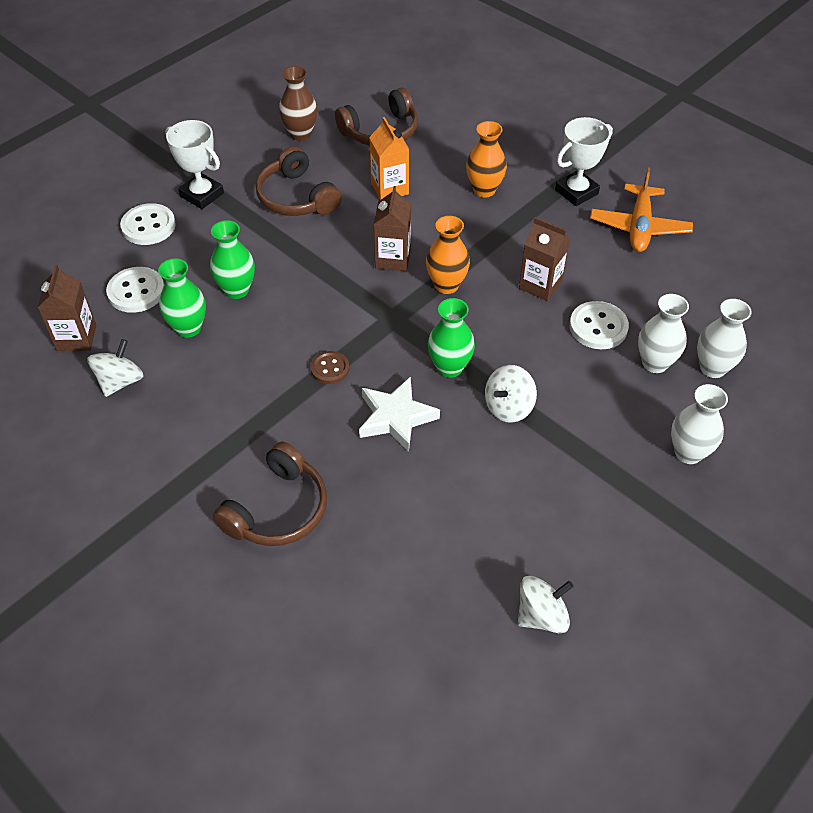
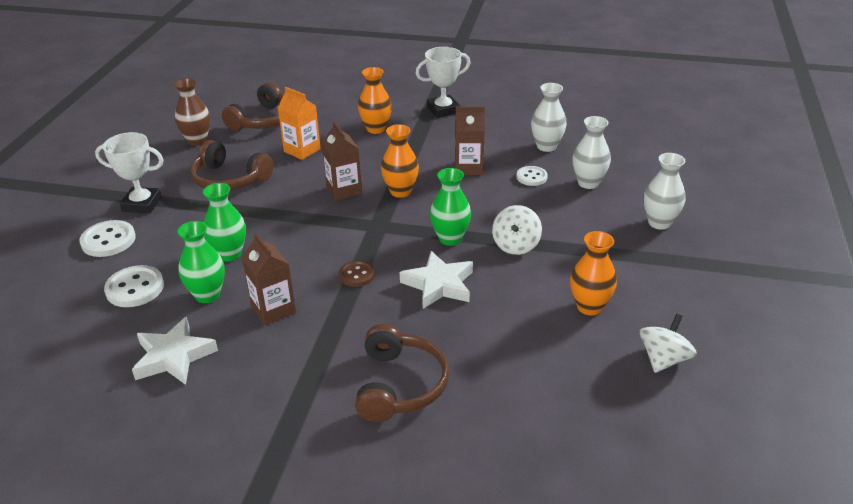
camera: 30 degrees left, 15 degrees down
(76, 338) = (102, 342): brown carton -> brown carton (273, 310)
(120, 381) = (174, 356): white spinning top -> white star
(520, 517) = (589, 307): none -> orange vase
(576, 192) = (443, 110): white trophy -> white trophy turned 45 degrees clockwise
(598, 327) = (531, 177): white button -> white button, size x0.64
(639, 227) = (504, 115): orange plane -> none
(712, 368) = (626, 172): white vase -> white vase (546, 146)

